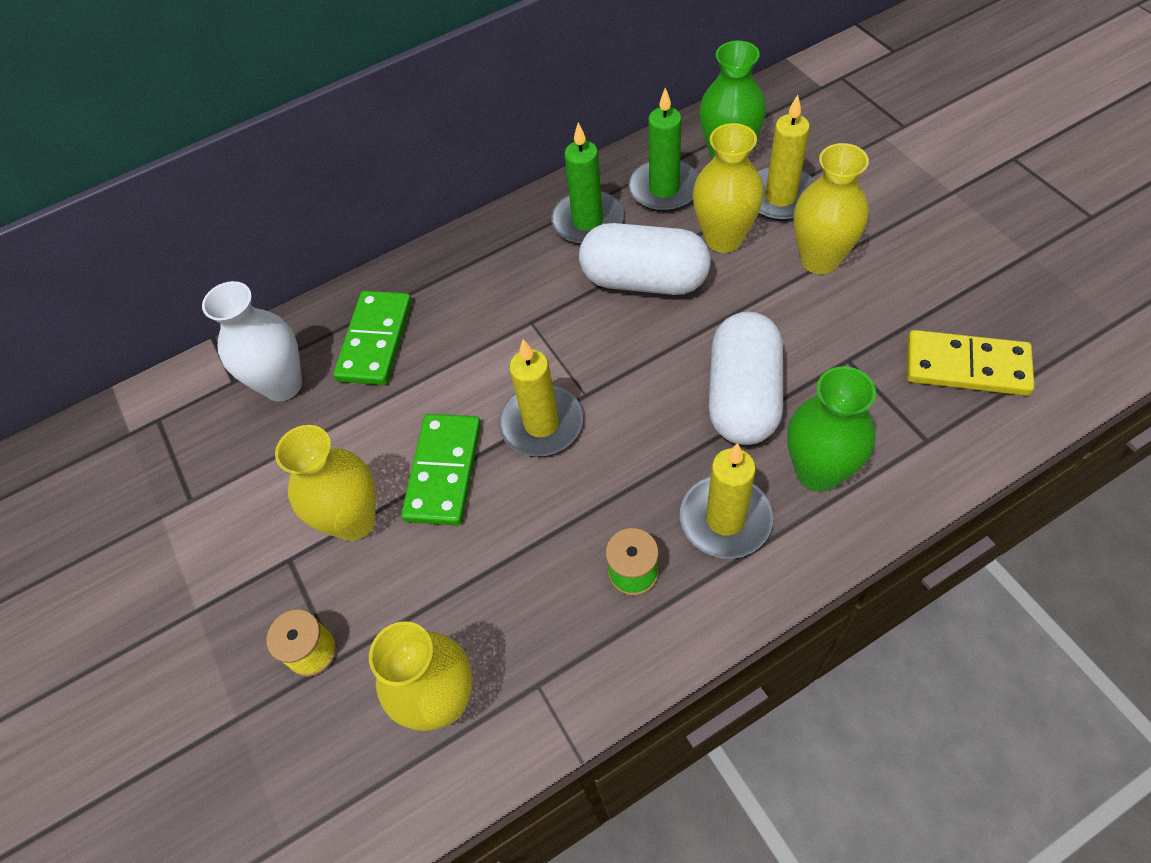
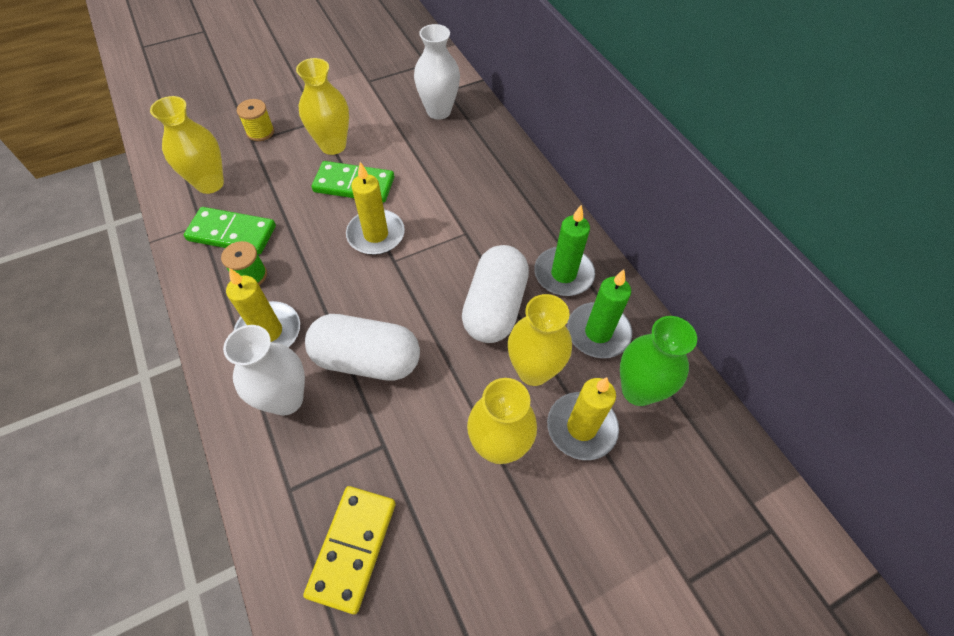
camera: 85 degrees right, 0 degrees up
(376, 340) = (465, 151): green domino -> green domino (232, 233)
(818, 472) = (286, 399): green vase -> white vase

